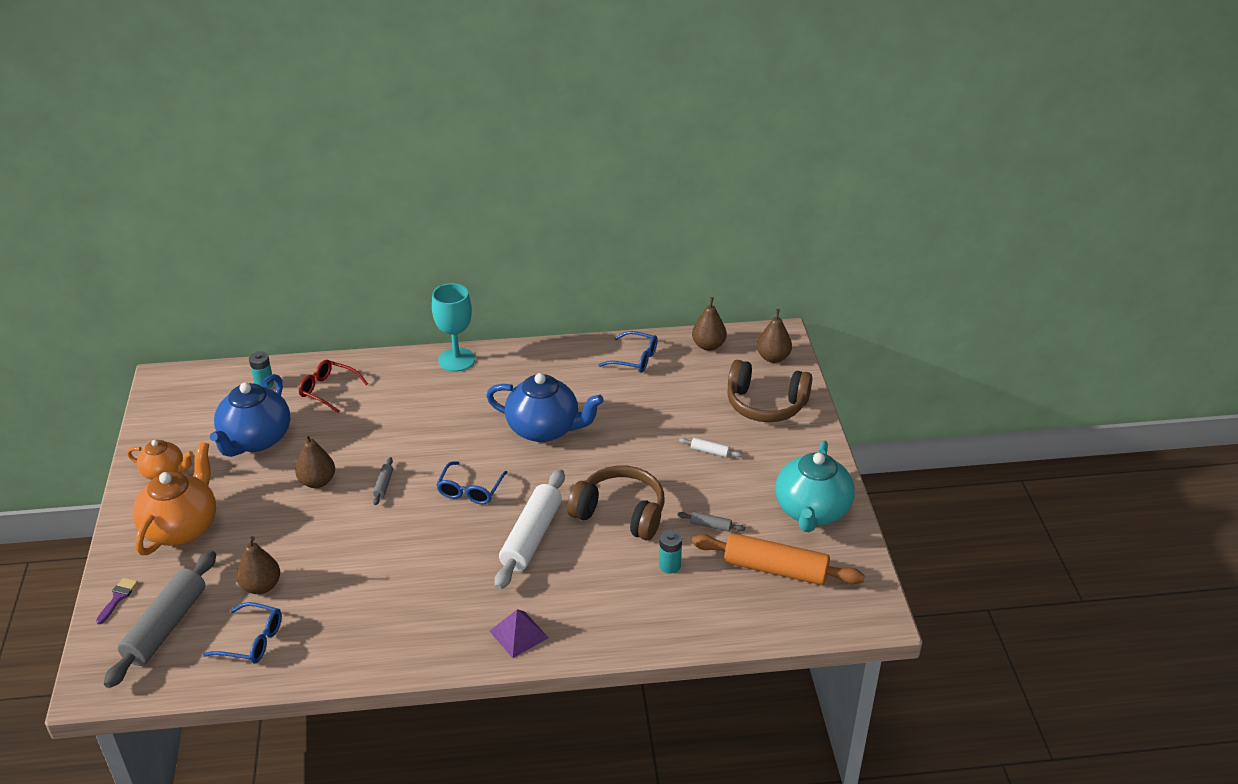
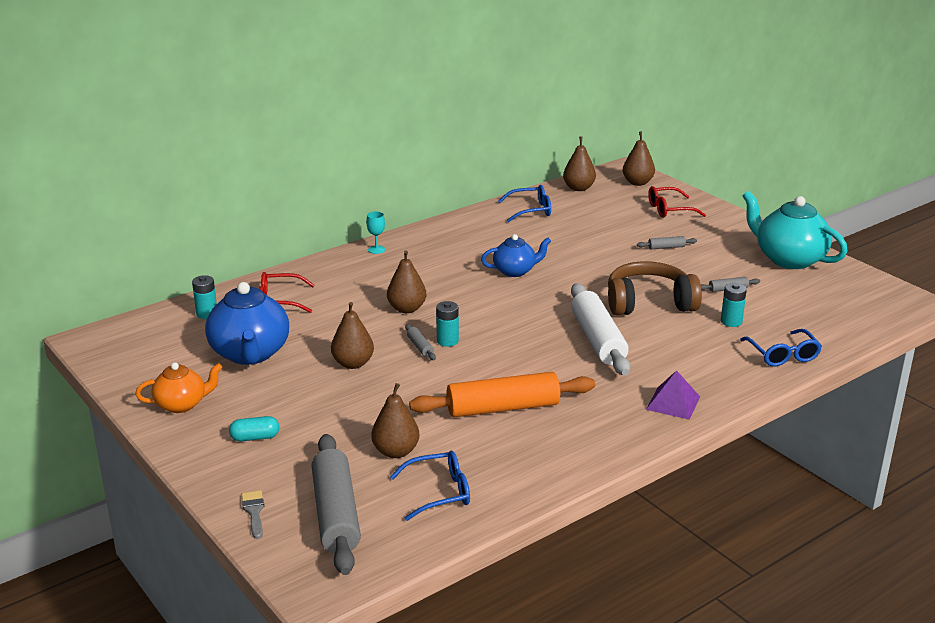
camera: 30 degrees left, 10 degrees down
(118, 598) = (254, 512): purple brush -> grey brush
(182, 527) = (255, 437): orange teapot -> turquoise capsule
(410, 487) = (447, 341): none -> turquoise battery
(414, 438) = (407, 309): none -> brown pear
(456, 360) = (376, 249): turquoise goblet -> turquoise goblet, size x0.46
(470, 490) = (504, 327): blue glasses -> blue glasses (782, 355)
(544, 429) = (515, 271): blue teapot -> blue teapot, size x0.58
(710, 451) = (666, 247): white rolling pin -> grey rolling pin
(765, 404) = (669, 210): brown headphones -> red glasses
(775, 569) = (810, 299): orange rolling pin -> orange rolling pin (503, 408)
(812, 511) = (788, 259): turquoise teapot -> turquoise teapot turned 150 degrees clockwise

